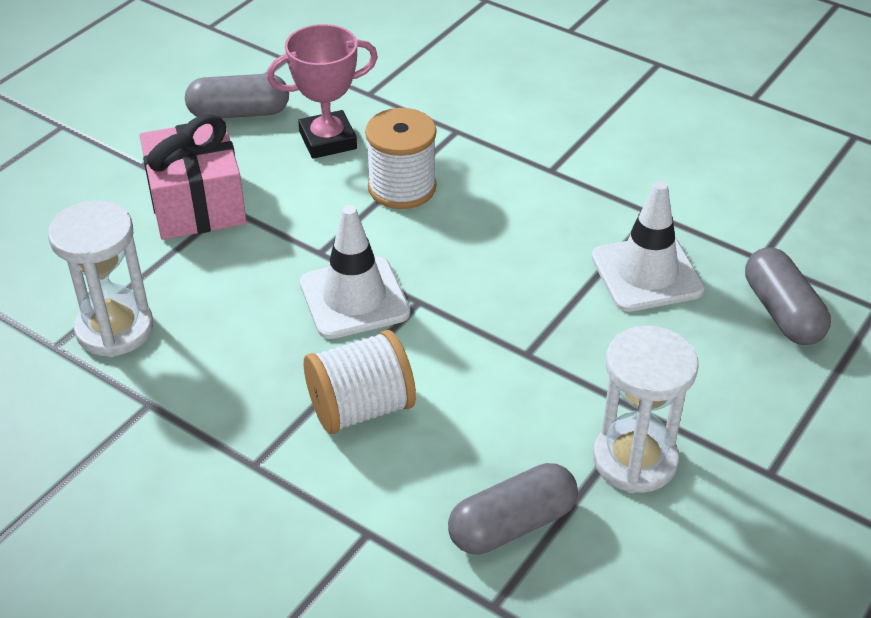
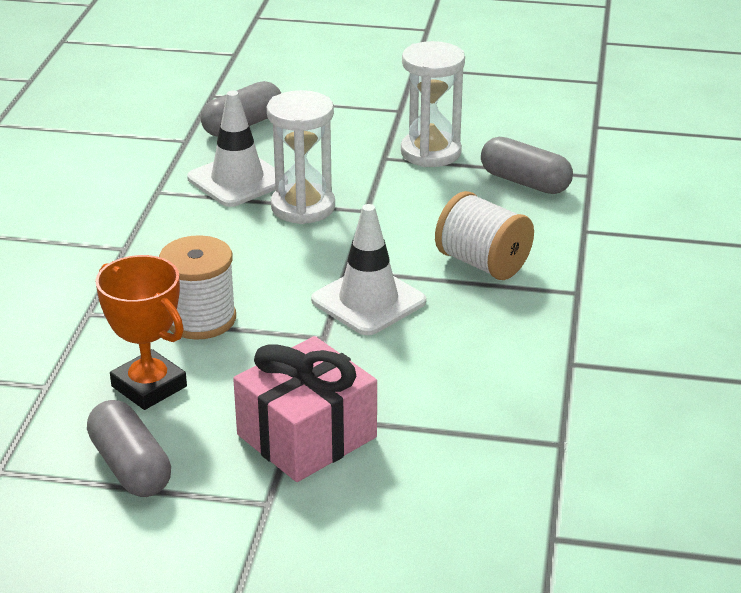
camera: 115 degrees left, 10 degrees down
(115, 329) = (511, 416): white hourglass -> white hourglass (303, 207)
(328, 140) = (149, 386): pink trophy -> orange trophy

